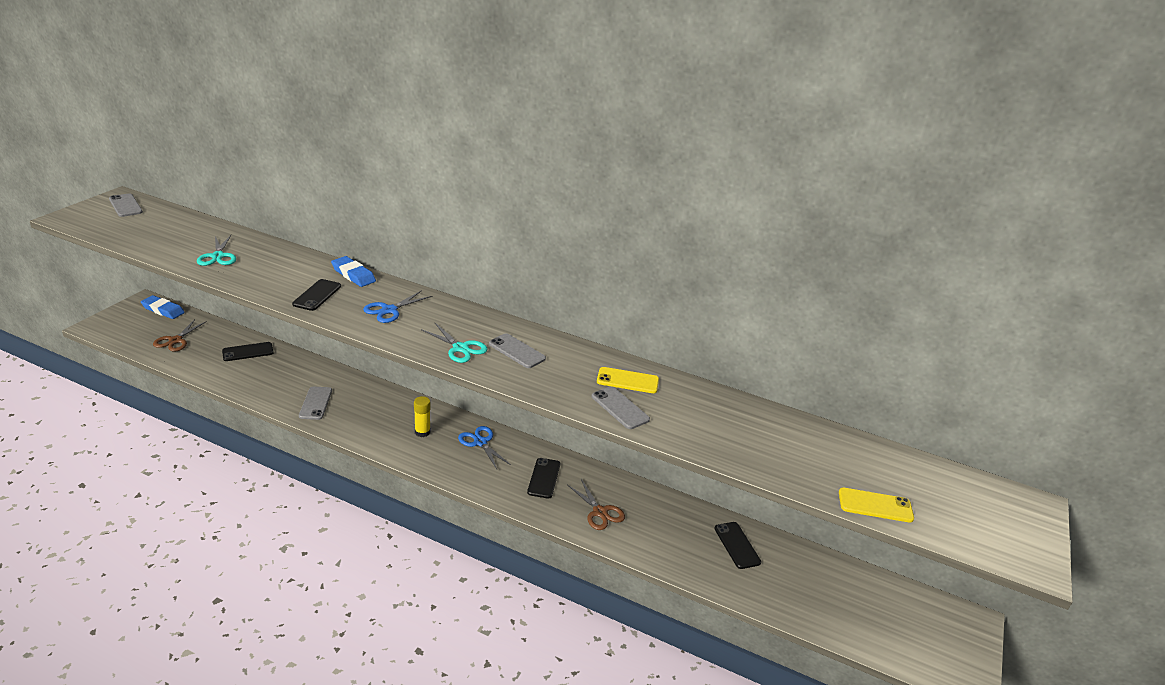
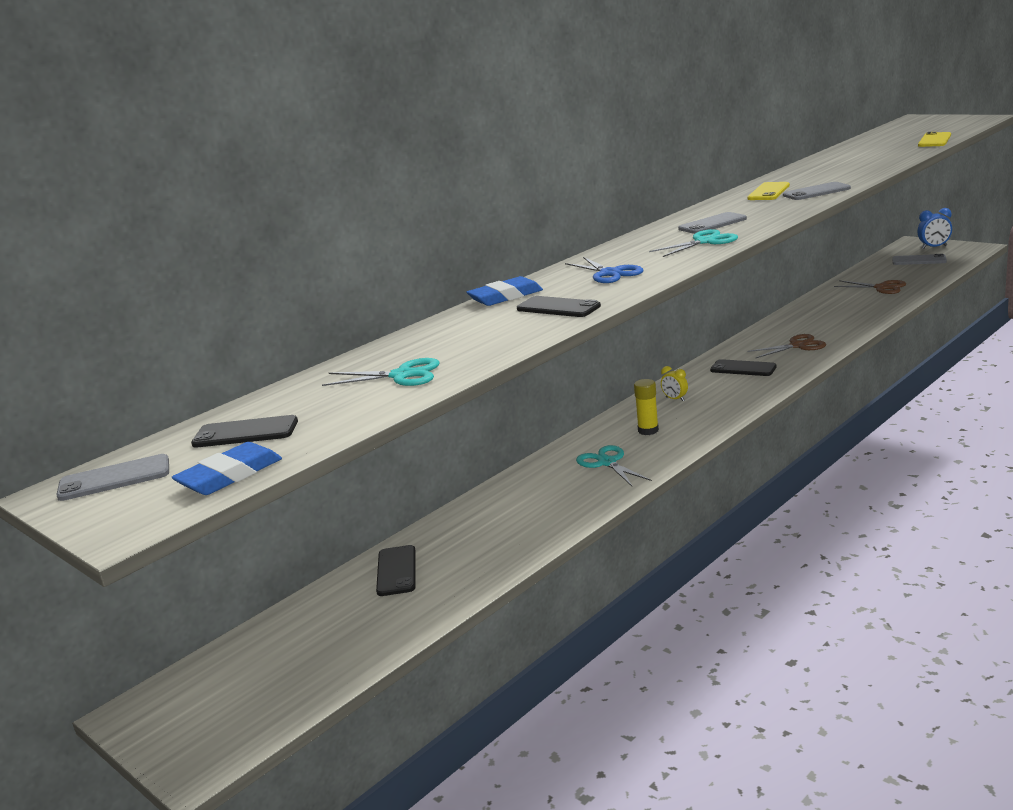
camera: 65 degrees left, 10 degrees down
(163, 310) = (188, 682): blue eraser -> blue eraser (230, 475)
(175, 340) = (317, 650): brown scissors -> brown scissors (881, 288)
(315, 403) = (564, 502): grey phone -> grey phone (919, 260)
(371, 416) = (607, 462): none -> turquoise scissors
(480, 442) = (675, 399): blue scissors -> yellow clock
(737, 545) = (840, 299): black phone -> black phone (245, 433)
(956, 639) = (934, 247): none -> blue clock

